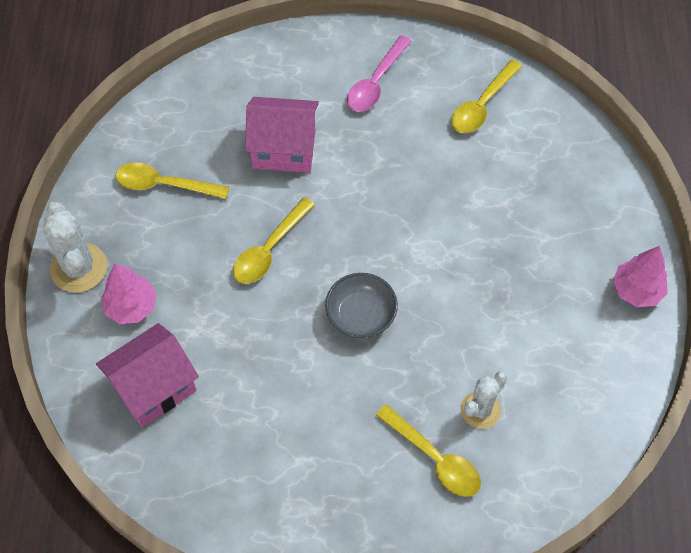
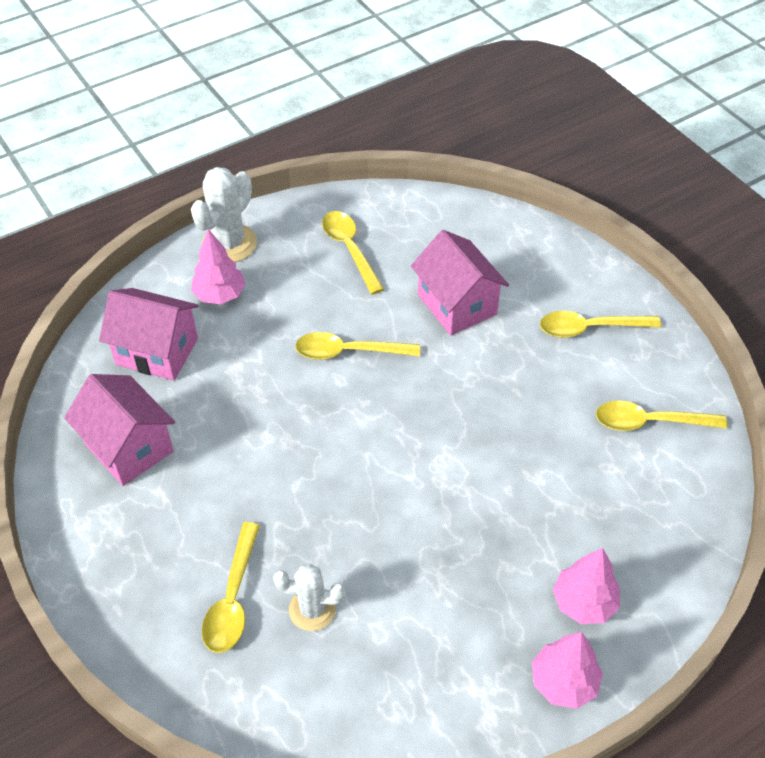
camera: 55 degrees right, 10 degrees down
(238, 460) = (129, 447): none -> pink house
(361, 315) = (337, 455): grey bowl -> none
(376, 82) = (590, 328): pink spoon -> yellow spoon
(589, 240) = (584, 602): none -> pink tree

